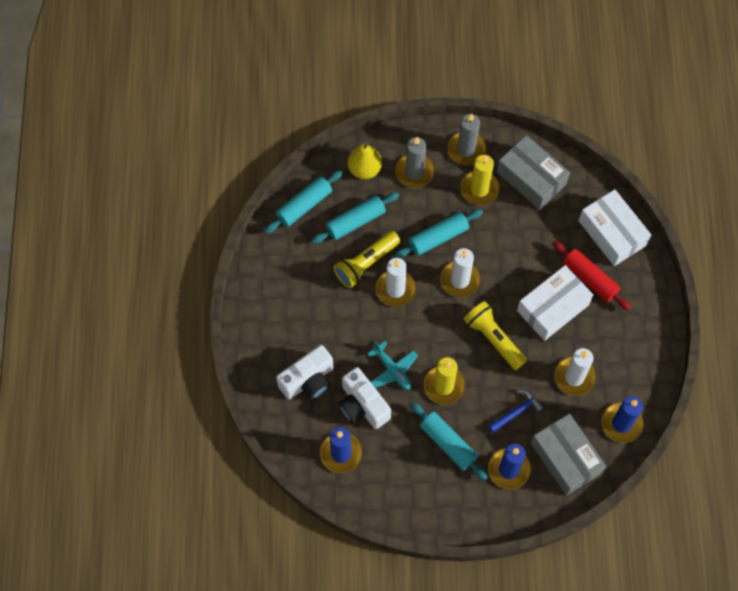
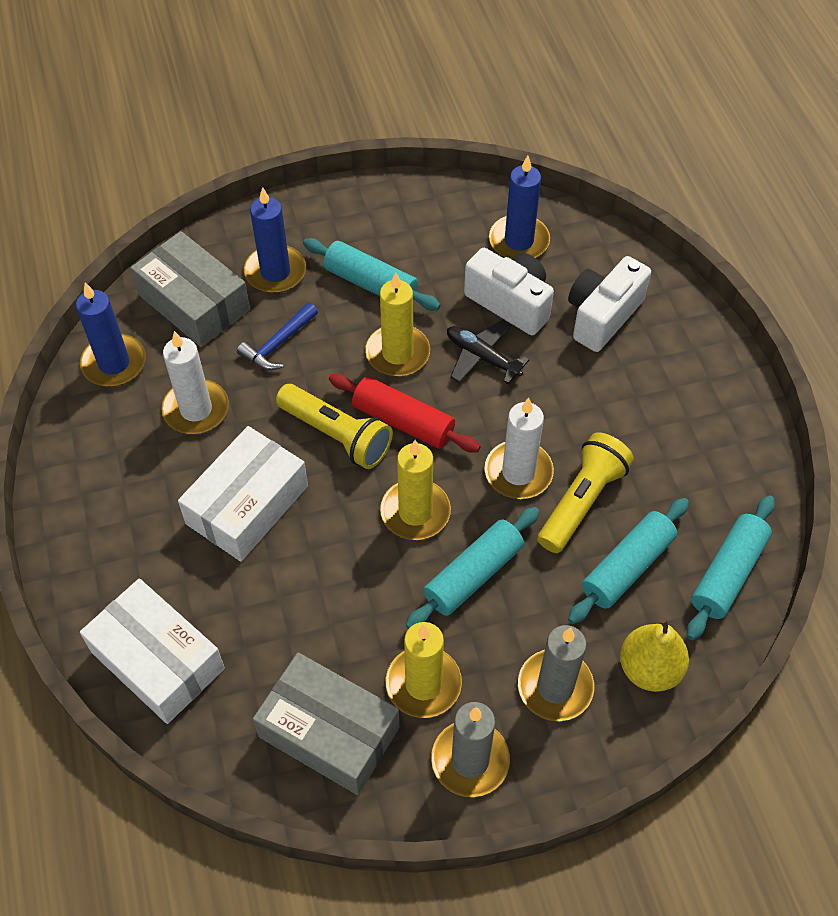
camera: 165 degrees right, 10 degrees down
(392, 370) = (482, 357): turquoise plane -> black plane
(460, 280) = (415, 512): white candle -> yellow candle
(590, 279) = (189, 567): red rolling pin -> red rolling pin (403, 421)

